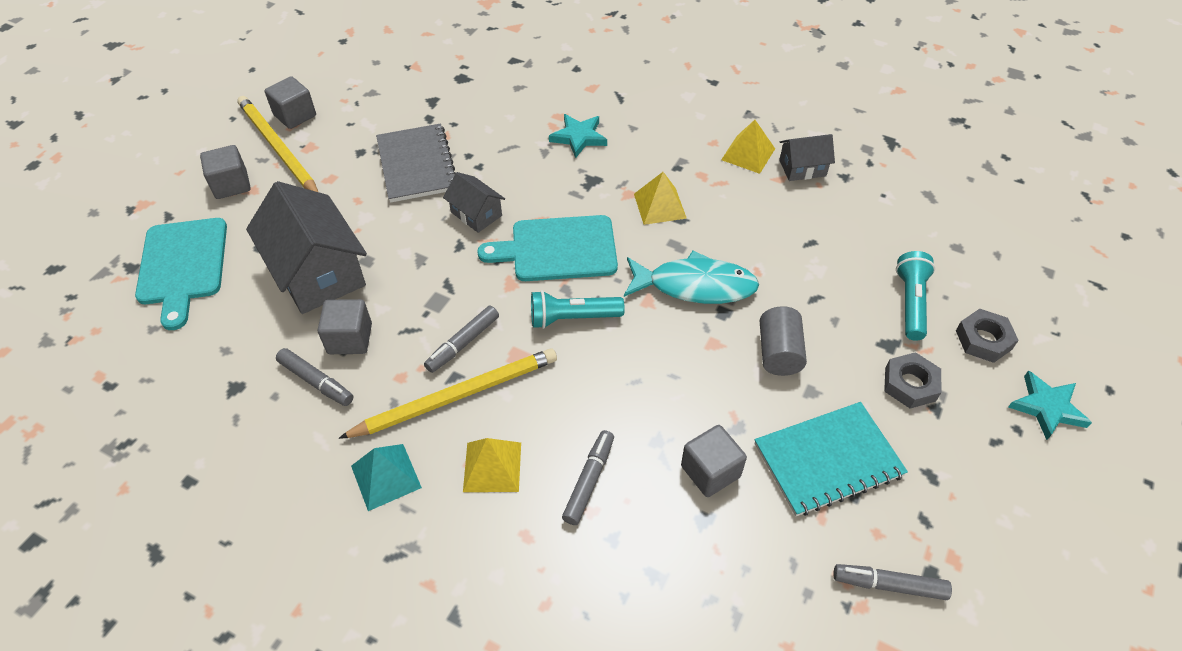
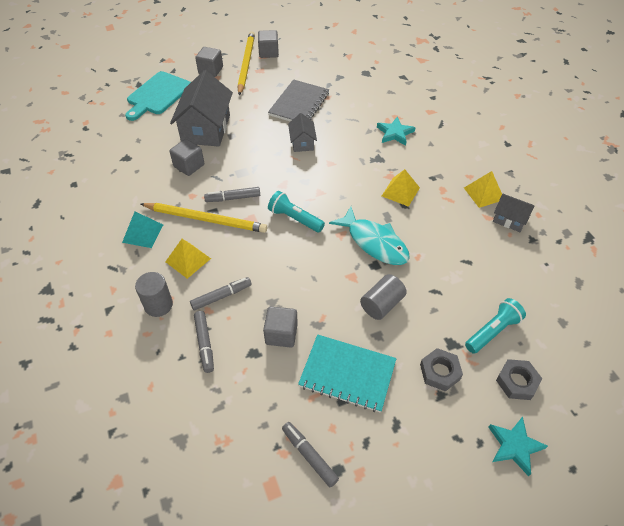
camera: 40 degrees right, 0 degrees up
(316, 382) = (157, 175): grey marker -> grey marker (204, 344)
(519, 555) = (158, 305): none -> grey cylinder
(558, 249) = (323, 182): turquoise cutting board -> none

